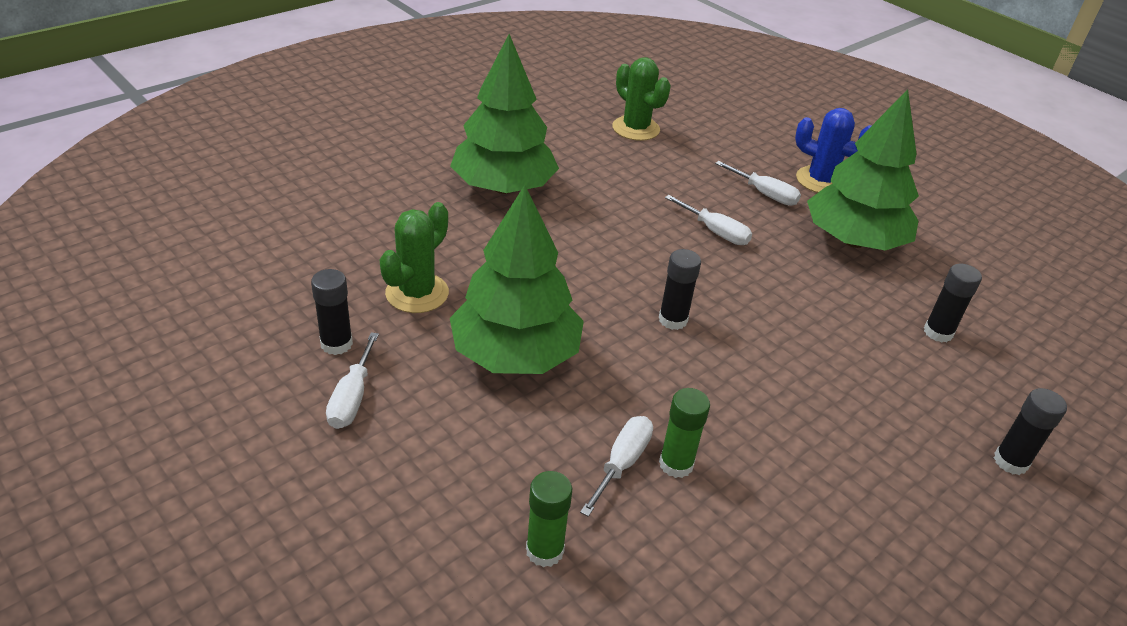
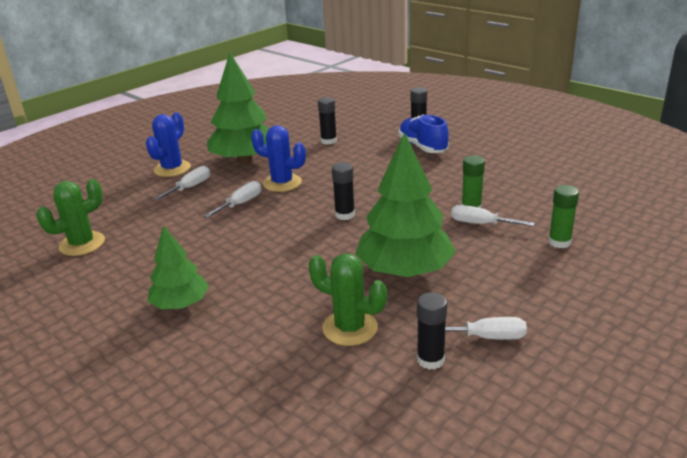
camera: 90 degrees left, 10 degrees down
(503, 187) = (181, 304): green tree -> green tree, size x0.59
(776, 270) = (282, 183): none -> blue cactus
(928, 452) = (422, 147): none -> blue shoe

